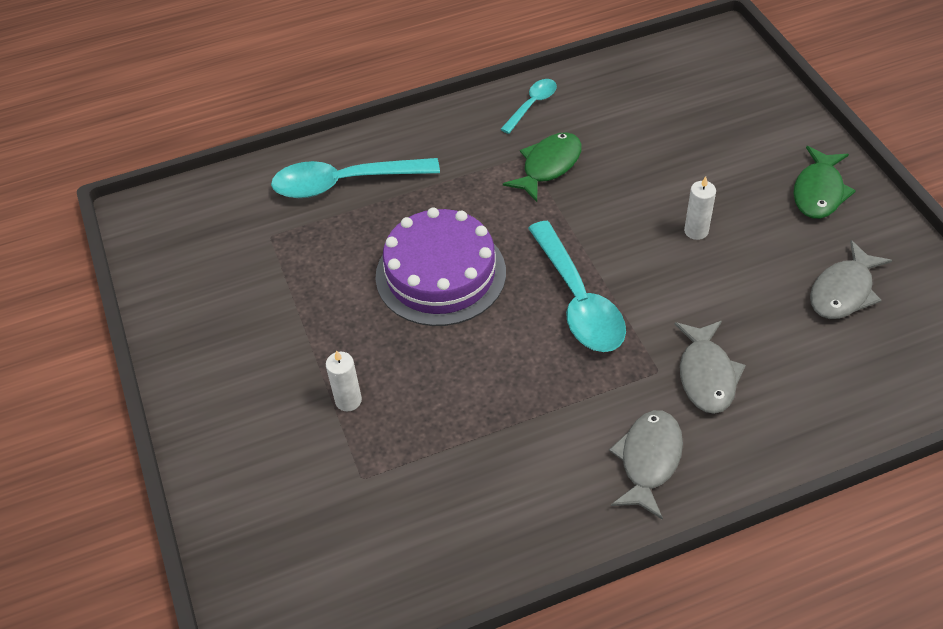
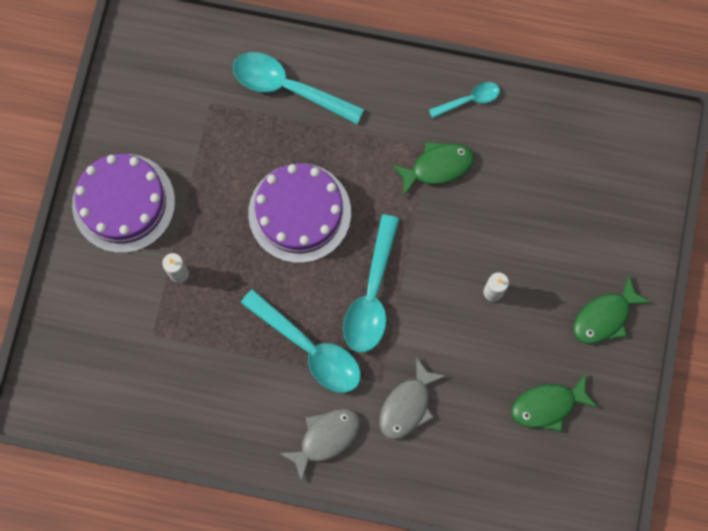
camera: 30 degrees right, 25 degrees up
(233, 371) = (123, 203): none -> purple cake
(554, 385) = (309, 348): none -> turquoise spoon
(843, 291) = (548, 405): grey fish -> green fish

